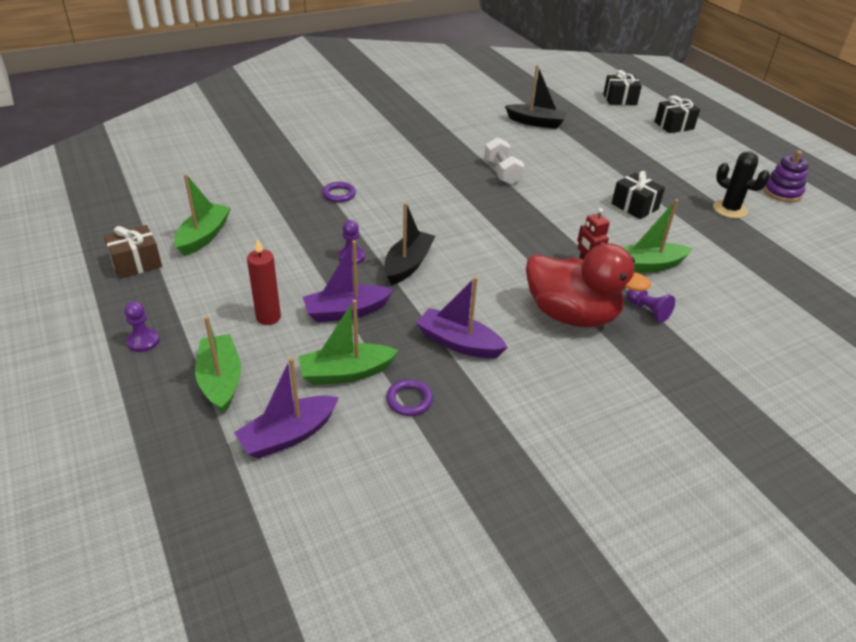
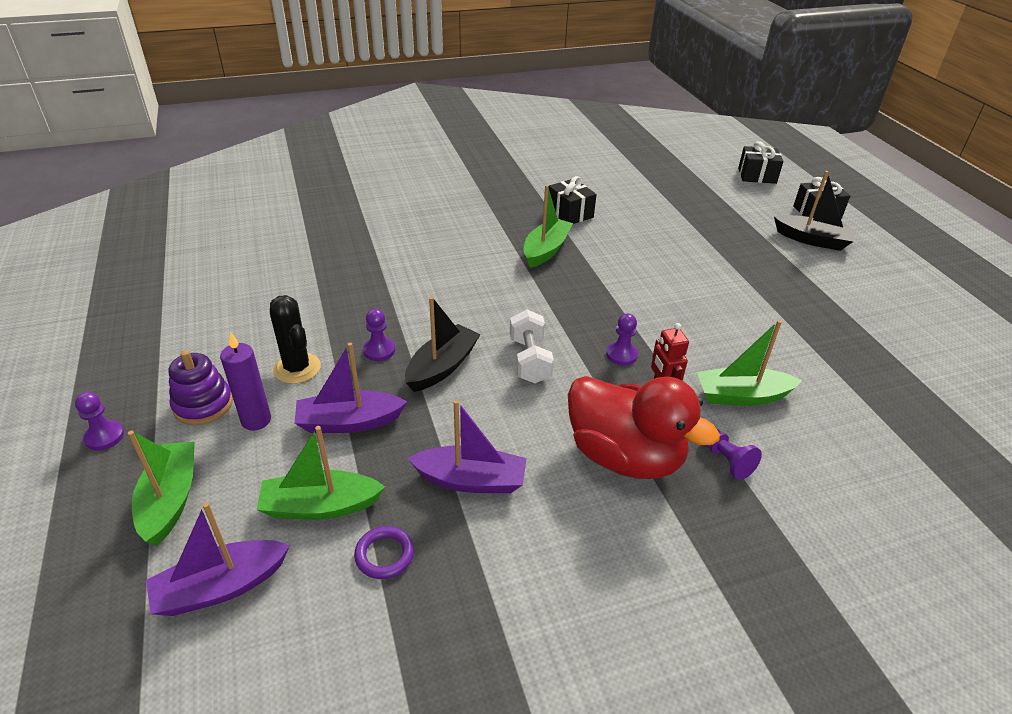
camera: 10 degrees right, 0 degrees up
(136, 263) = (137, 336): brown gift -> none
(204, 236) = (223, 309): green boat -> green boat (546, 250)
(268, 317) = (256, 420): red candle -> purple candle
(339, 194) = (391, 270): purple ring -> none
(459, 343) = (471, 480): purple boat -> purple boat turned 150 degrees clockwise
(502, 172) = (590, 257): white dumbbell -> white dumbbell (529, 360)
(536, 122) = (648, 198): black boat -> black boat (812, 240)
(548, 244) = (621, 355): none -> purple pawn
(634, 206) = (743, 314): black gift -> black gift (570, 213)
(729, 209) = (866, 328): black cactus -> black cactus (297, 368)
(782, 192) = (941, 310): purple stacking toy -> purple stacking toy (203, 405)

